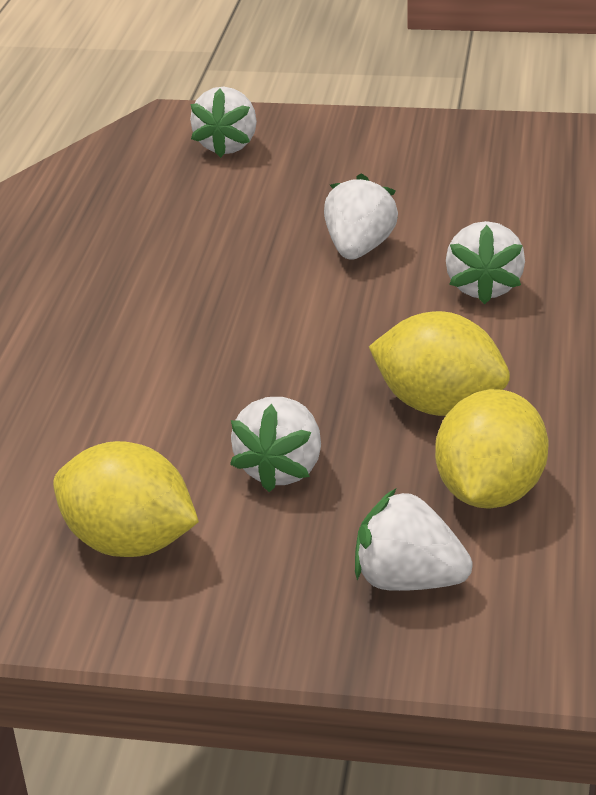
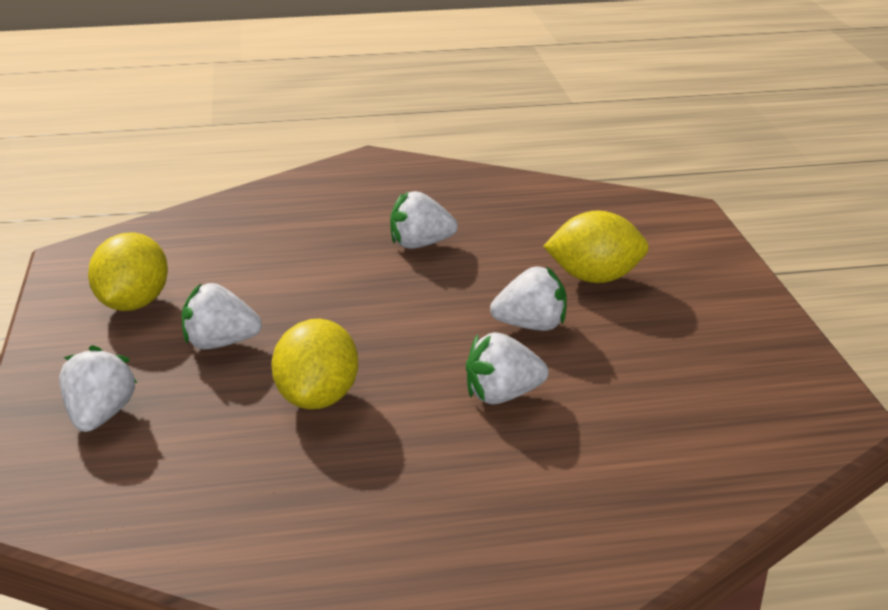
camera: 70 degrees right, 5 degrees down
(227, 146) = (656, 240): white strawberry -> white strawberry (420, 244)
(489, 491) = (209, 438): yellow lemon -> yellow lemon (594, 278)

